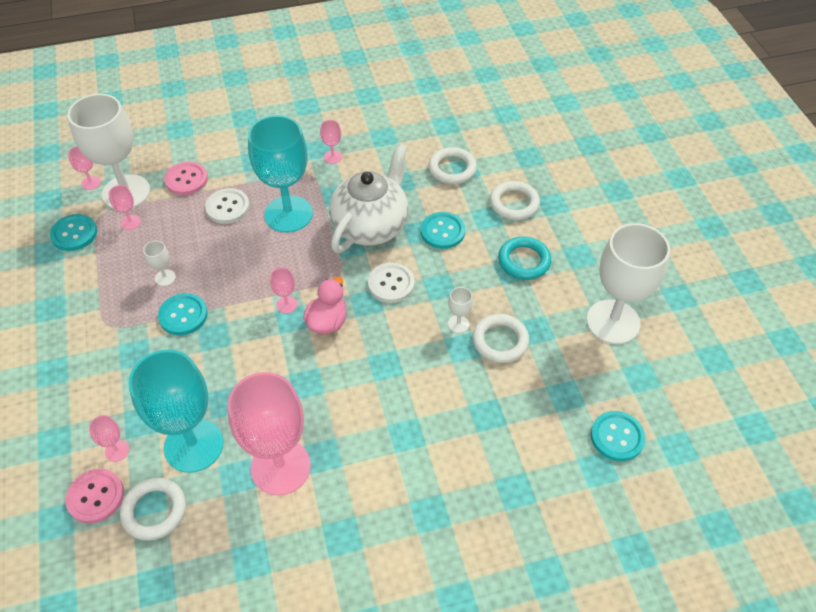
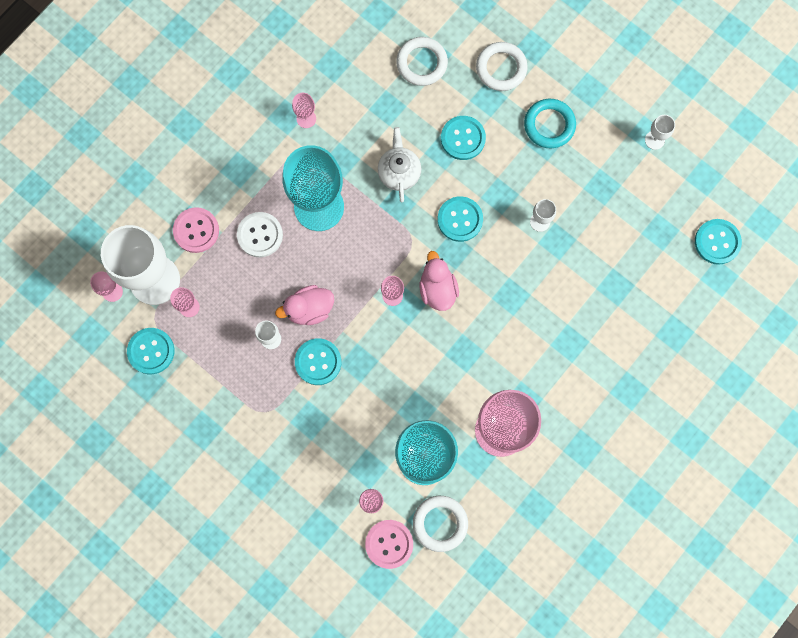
camera: 35 degrees left, 25 degrees up
(214, 275) = (309, 309): none -> pink duck
(371, 226) = (399, 172): white teapot -> white teapot, size x0.55
(391, 284) = (460, 219): white button -> turquoise button
(500, 341) = (582, 216): white ring -> none
(613, 322) = (654, 140): white goblet -> white goblet, size x0.40

